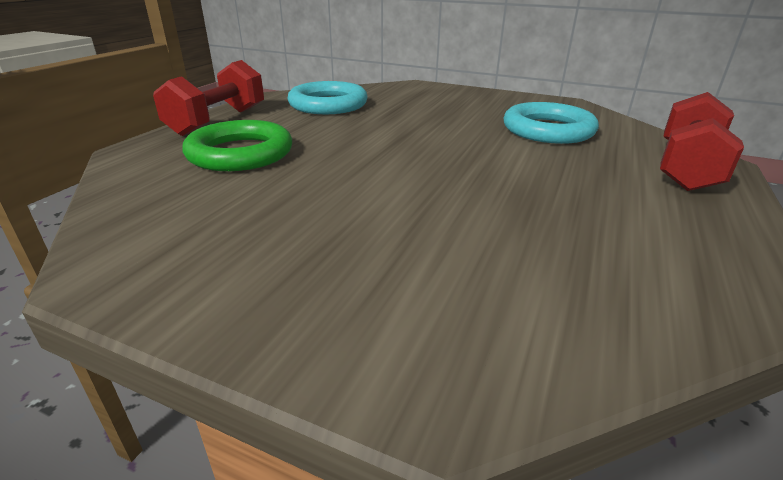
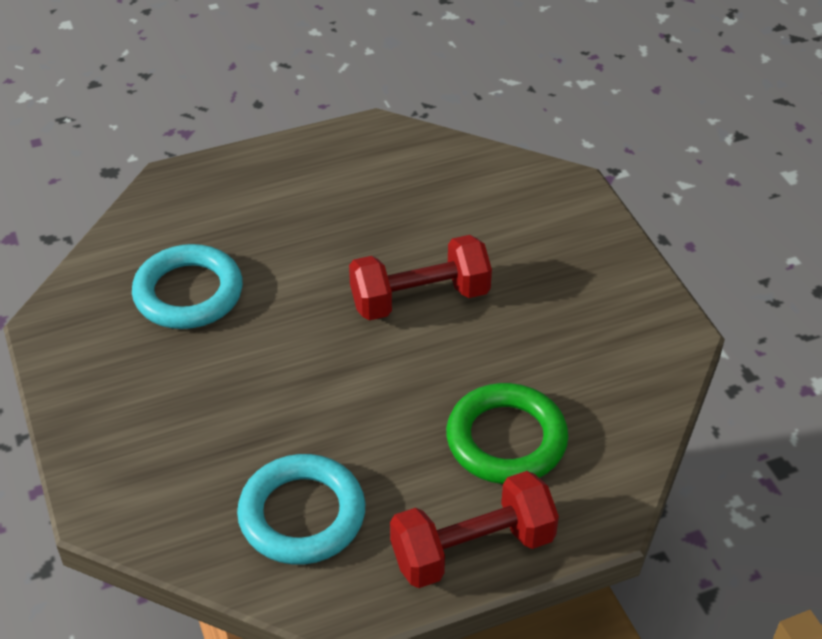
camera: 135 degrees left, 15 degrees up
(687, 168) = (207, 189): red dumbbell -> red dumbbell (420, 299)

